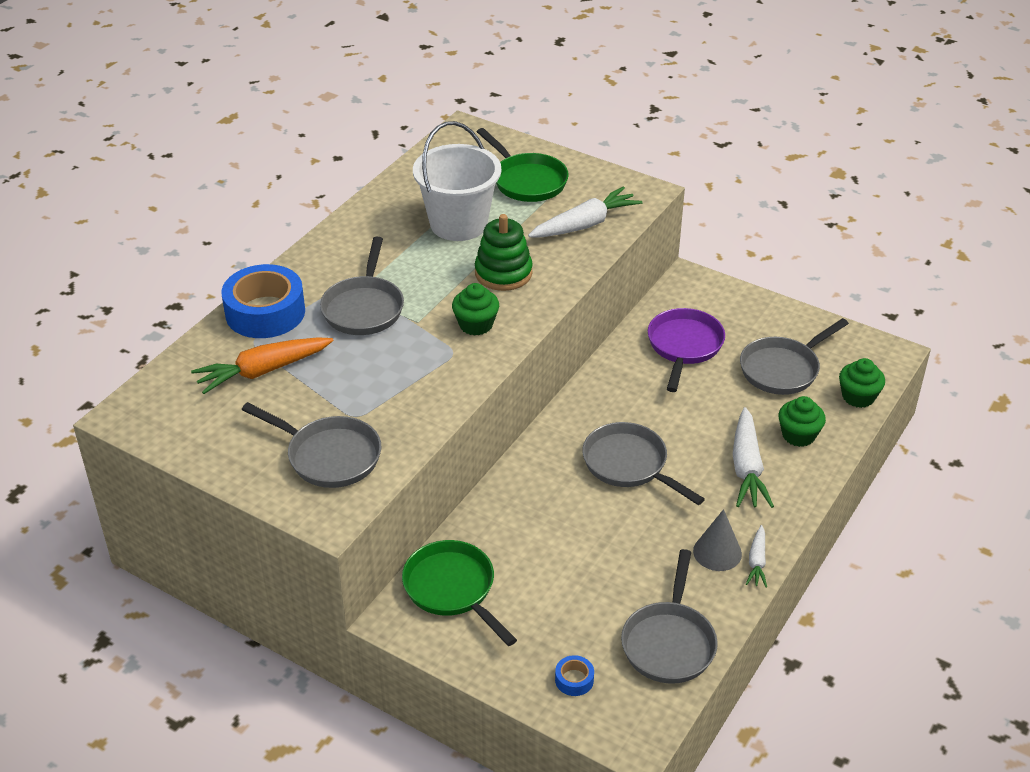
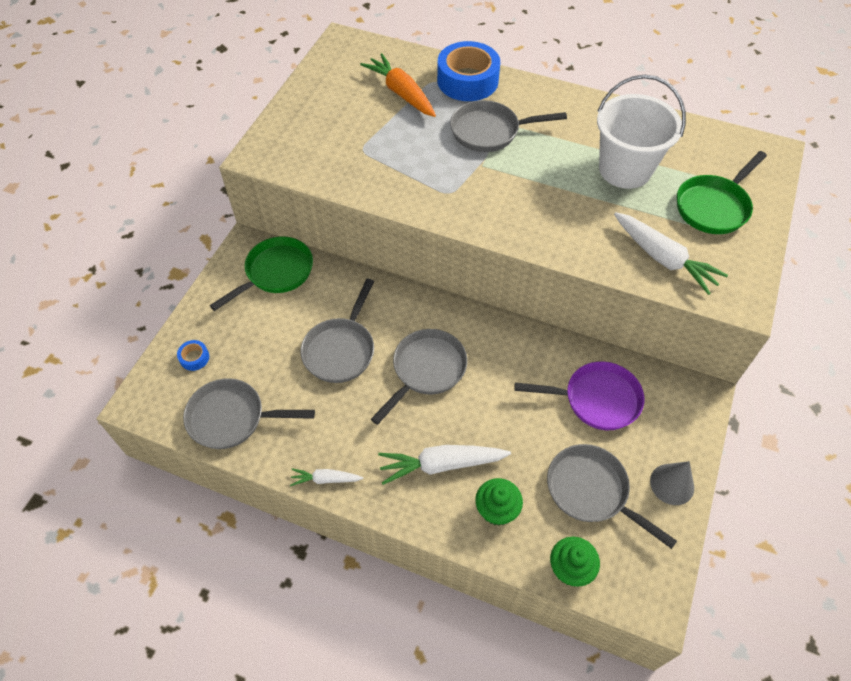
camera: 80 degrees right, 15 degrees up
(329, 456) = (317, 143): grey pan -> grey pan (341, 350)
(476, 324) = (489, 201): green cupcake -> none
(503, 273) = (565, 209): green stacking toy -> none
(717, 552) = (333, 446): grey cone -> grey cone (672, 484)

